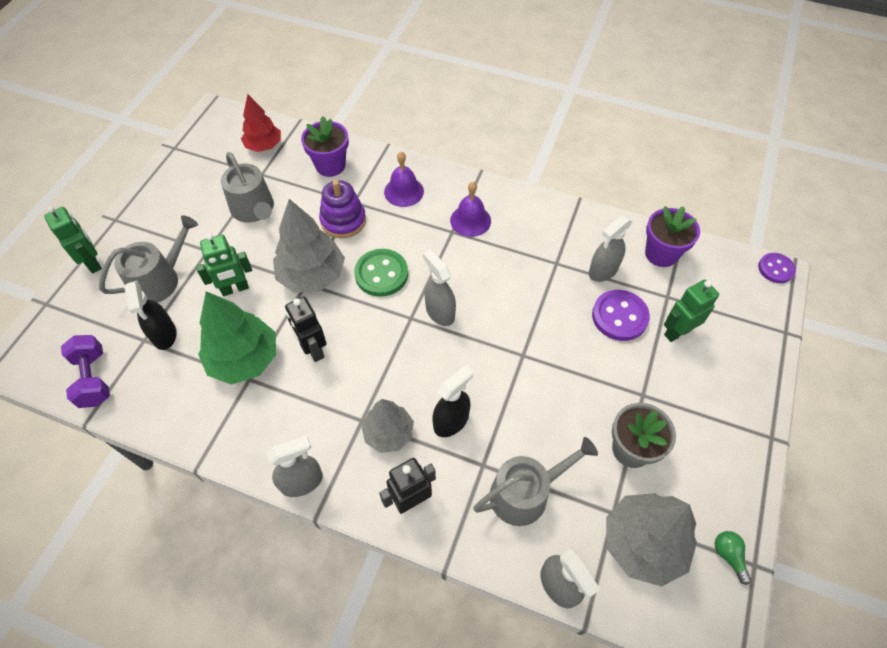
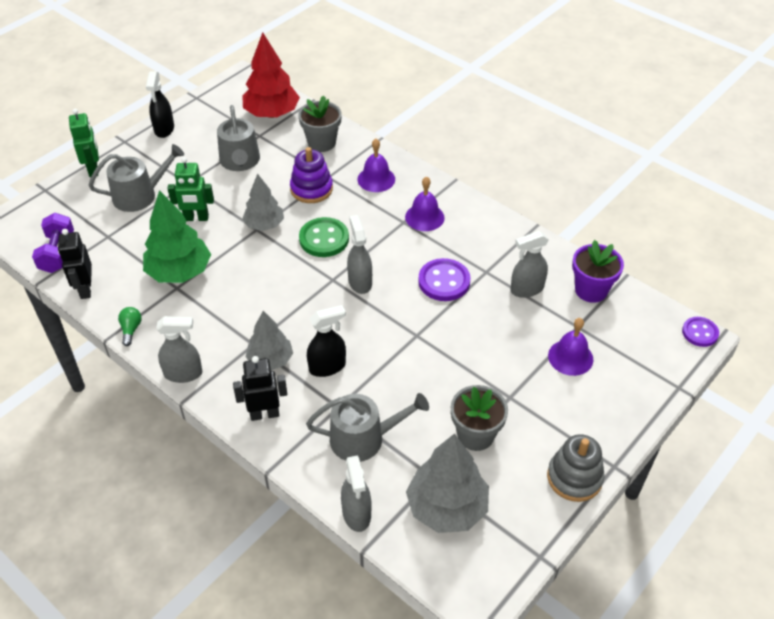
camera: 20 degrees right, 10 degrees down
(164, 335) = (125, 237): black spray bottle -> black spray bottle (164, 129)
(264, 146) = (272, 113): red tree -> red tree, size x1.55
(312, 276) = (264, 225): grey tree -> grey tree, size x0.64
(313, 349) = (238, 280): black robot -> black robot (85, 289)
(330, 165) = (321, 143): purple flower pot -> grey flower pot
(619, 316) = (522, 330): purple button -> purple button (444, 281)
(677, 332) = (570, 357): green robot -> purple bell
(728, 556) = (519, 542): green light bulb -> green light bulb (131, 329)
(743, 463) = (574, 477): none -> grey stacking toy

